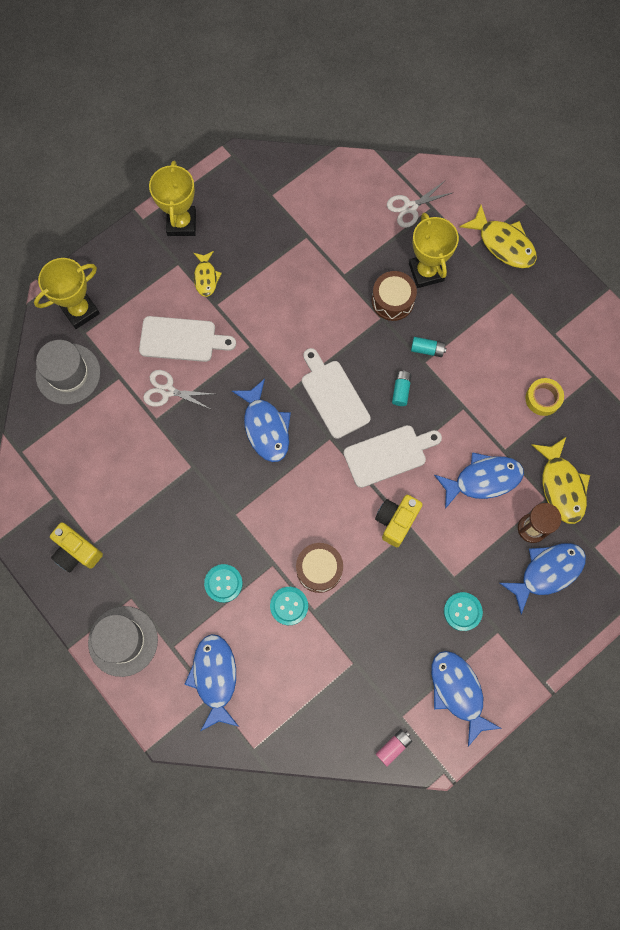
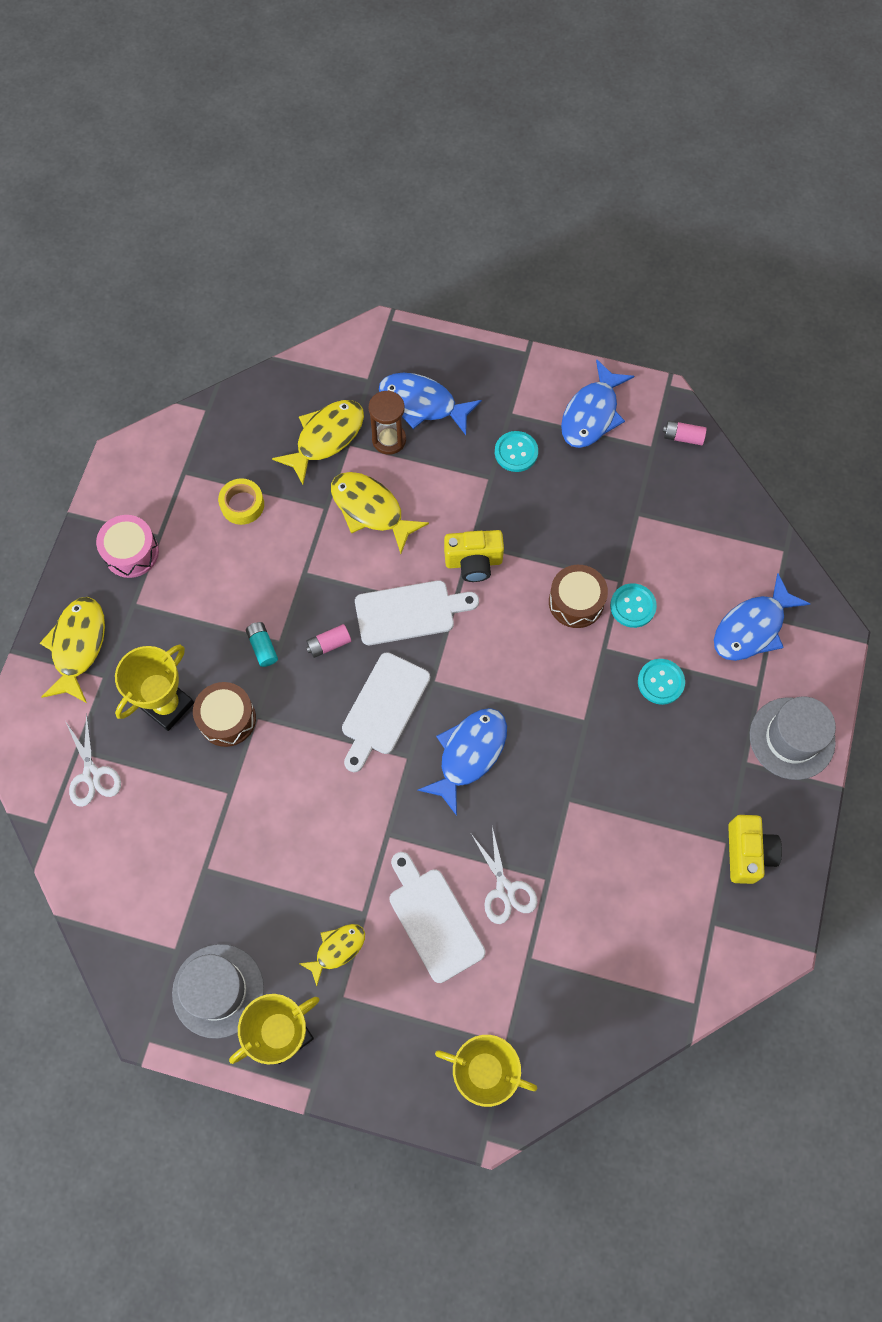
camera: 125 degrees left, 5 degrees down
(68, 374) = (568, 1023): grey hat -> grey hat (218, 990)
(388, 455) = (409, 612): white cutting board -> white cutting board turned 135 degrees clockwise
(401, 390) = (329, 644): turquoise battery -> pink battery
(410, 207) = (92, 775): white scissors -> white scissors turned 45 degrees clockwise
(483, 480) = (371, 510): blue fish -> yellow fish
(552, 310) = (131, 552): none -> pink drum

